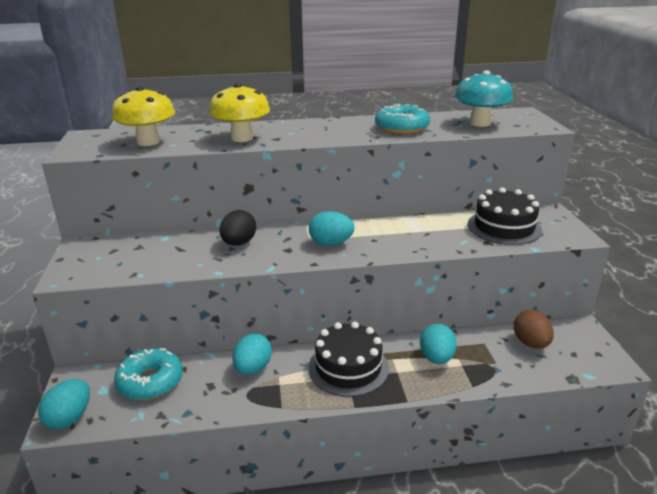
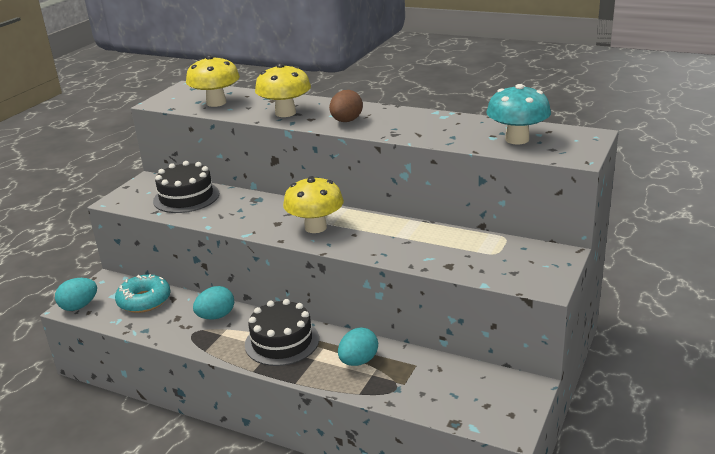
camera: 35 degrees right, 0 degrees up
(239, 243) = (249, 207): black egg -> none
(331, 243) = (315, 227): turquoise egg -> yellow mushroom
(401, 128) = (431, 129): turquoise donut -> none
(504, 227) = (487, 256): black cake -> black cake (186, 197)
(531, 343) = (458, 381): brown egg -> brown egg (346, 121)

